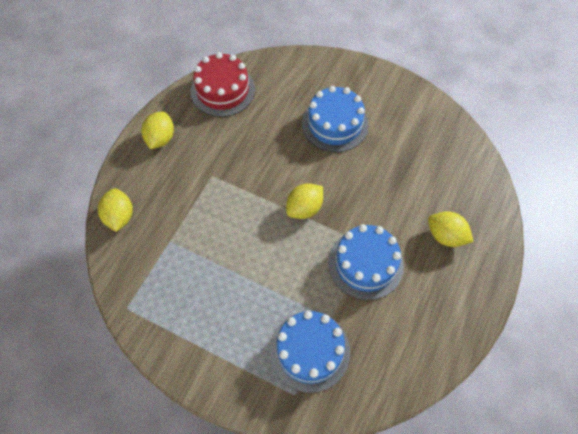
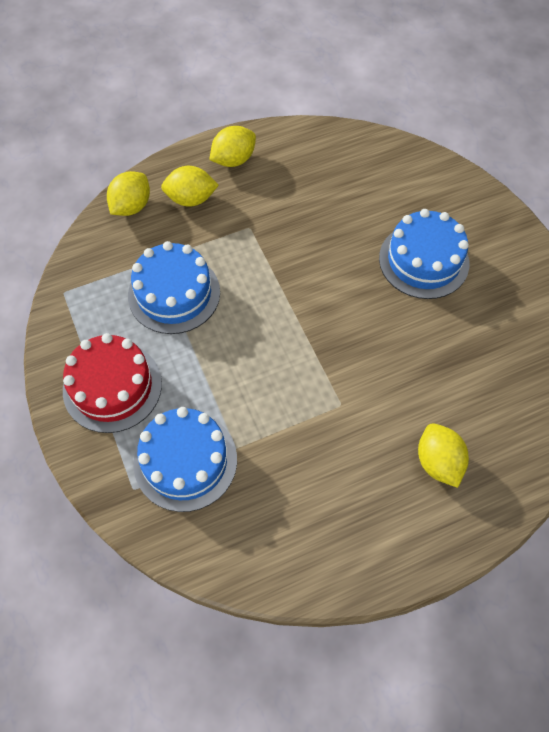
camera: 40 degrees right, 0 degrees up
(222, 90) = (336, 152): red cake -> red cake (112, 387)
(304, 208) = (310, 322): yellow lemon -> yellow lemon (191, 199)
(365, 264) = (321, 422): blue cake -> blue cake (174, 293)

